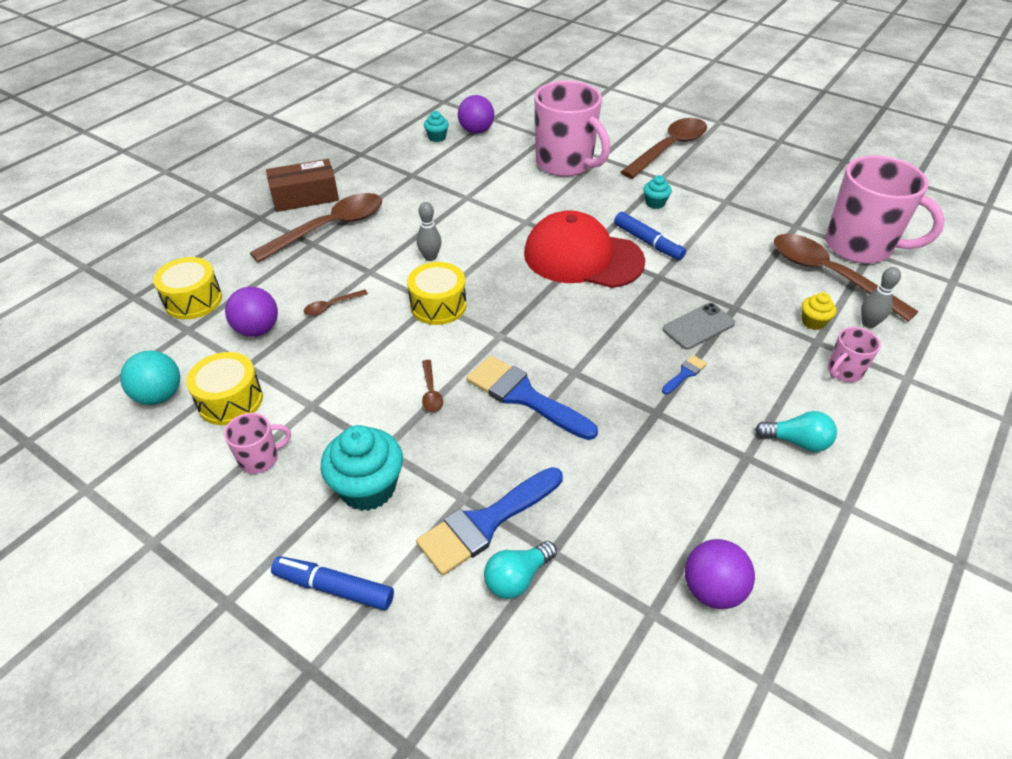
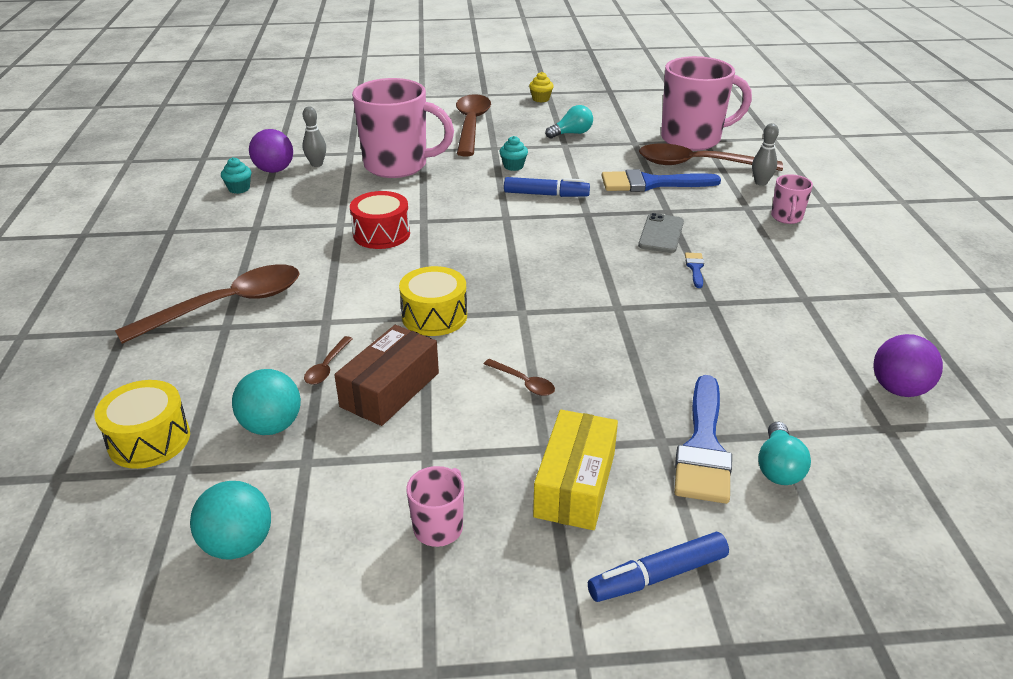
camera: 40 degrees left, 10 degrees down
(230, 400) = (332, 500): yellow drum -> none
(257, 330) = (272, 426): purple ball -> turquoise ball
(305, 197) = (156, 291): brown box -> brown box (390, 389)
(329, 228) = (227, 305): brown spoon -> brown spoon turned 45 degrees clockwise
(368, 488) = (575, 484): turquoise cupcake -> yellow box
(430, 257) = (372, 283): grey bowling pin -> grey bowling pin (317, 164)
(484, 219) = (381, 234): none -> red drum
(524, 396) = (604, 344): blue brush -> blue brush (651, 183)
(583, 257) = (509, 226): red cap -> none
(797, 441) = (819, 272): turquoise light bulb -> turquoise light bulb (571, 133)
(813, 322) = (728, 197): yellow cupcake -> yellow cupcake (541, 99)

